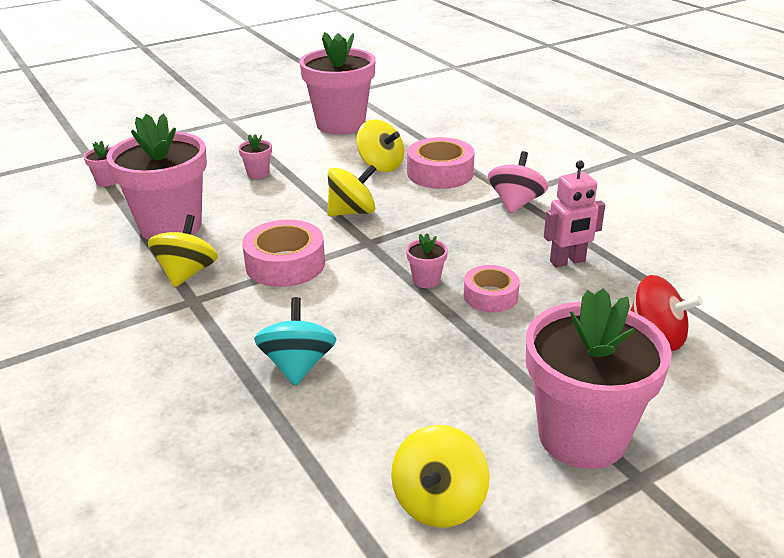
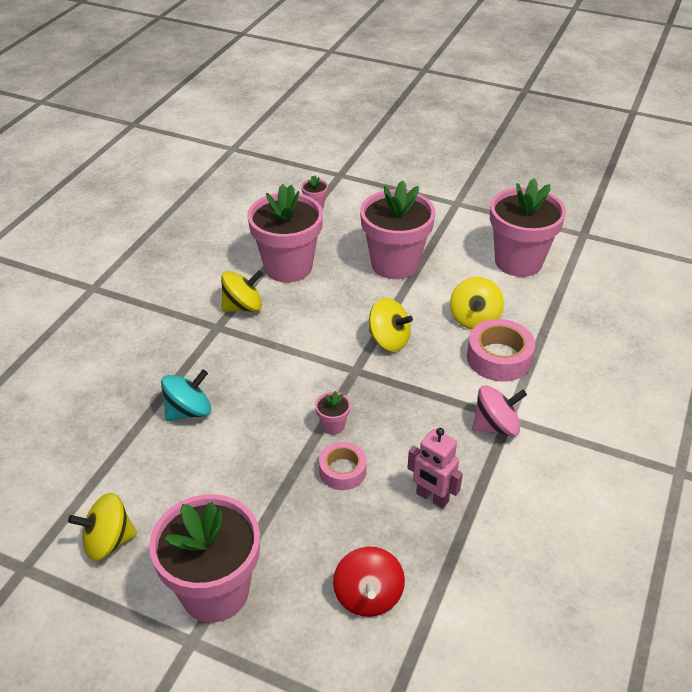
camera: 55 degrees right, 10 degrees up
(258, 173) = (395, 264): pink flower pot -> pink flower pot, size x2.50
(285, 264) = (291, 344): pink tape -> none

